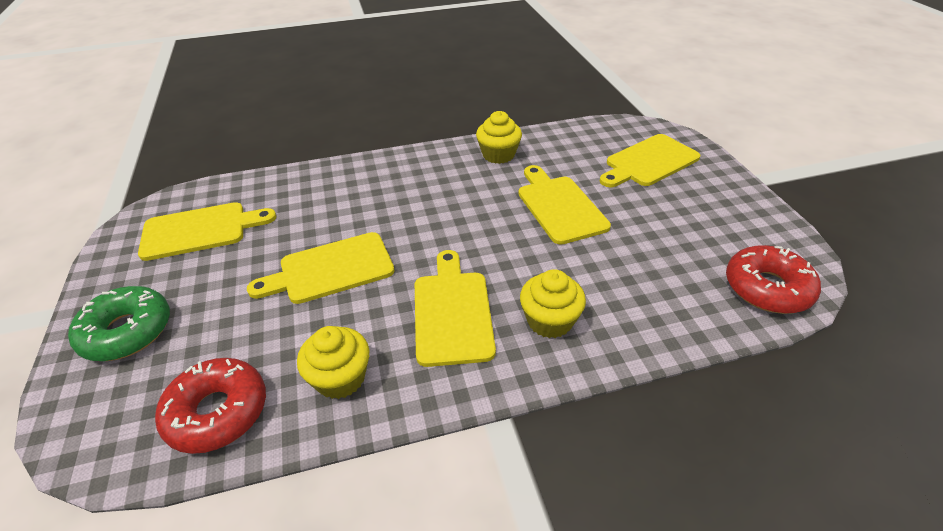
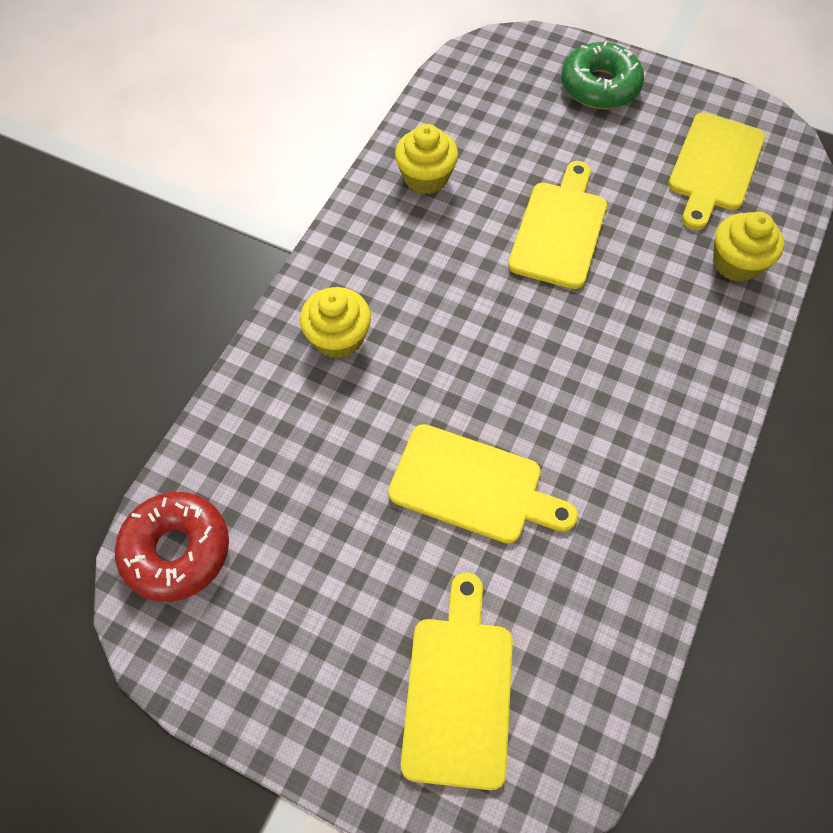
camera: 130 degrees right, 20 degrees up
(217, 412) = (463, 107): red donut -> none
(452, 312) = (419, 279): yellow cutting board -> none
(498, 155) = (641, 514): yellow cupcake -> yellow cupcake (736, 263)

